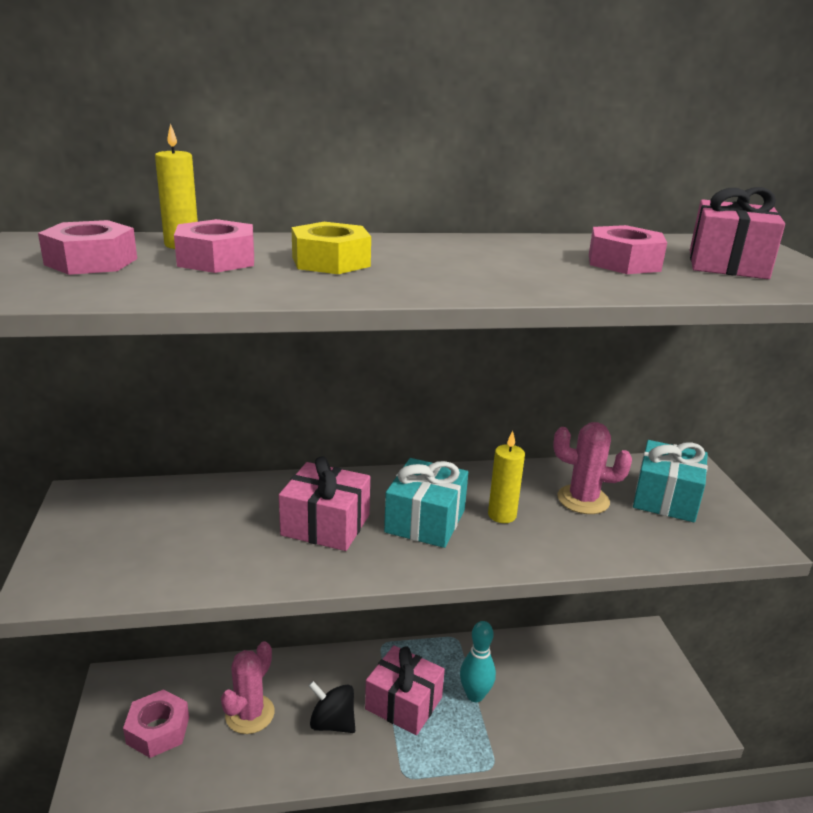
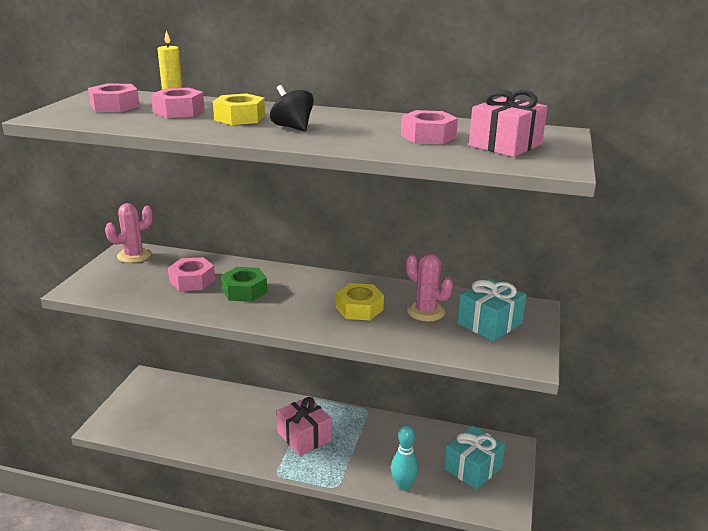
camera: 25 degrees right, 0 degrees up
(158, 730) = (153, 408): pink nut -> pink nut (192, 281)
(250, 714) = (208, 415): pink cactus -> pink cactus (134, 255)
(325, 525) = (244, 291): pink gift -> green nut
(332, 723) = (252, 434): black spinning top -> black spinning top (292, 127)
(425, 521) = (306, 301): turquoise gift -> turquoise gift (473, 468)
(475, 695) = (354, 446): turquoise bowling pin -> turquoise bowling pin (403, 485)
(502, 515) = (359, 308): yellow candle -> yellow nut

